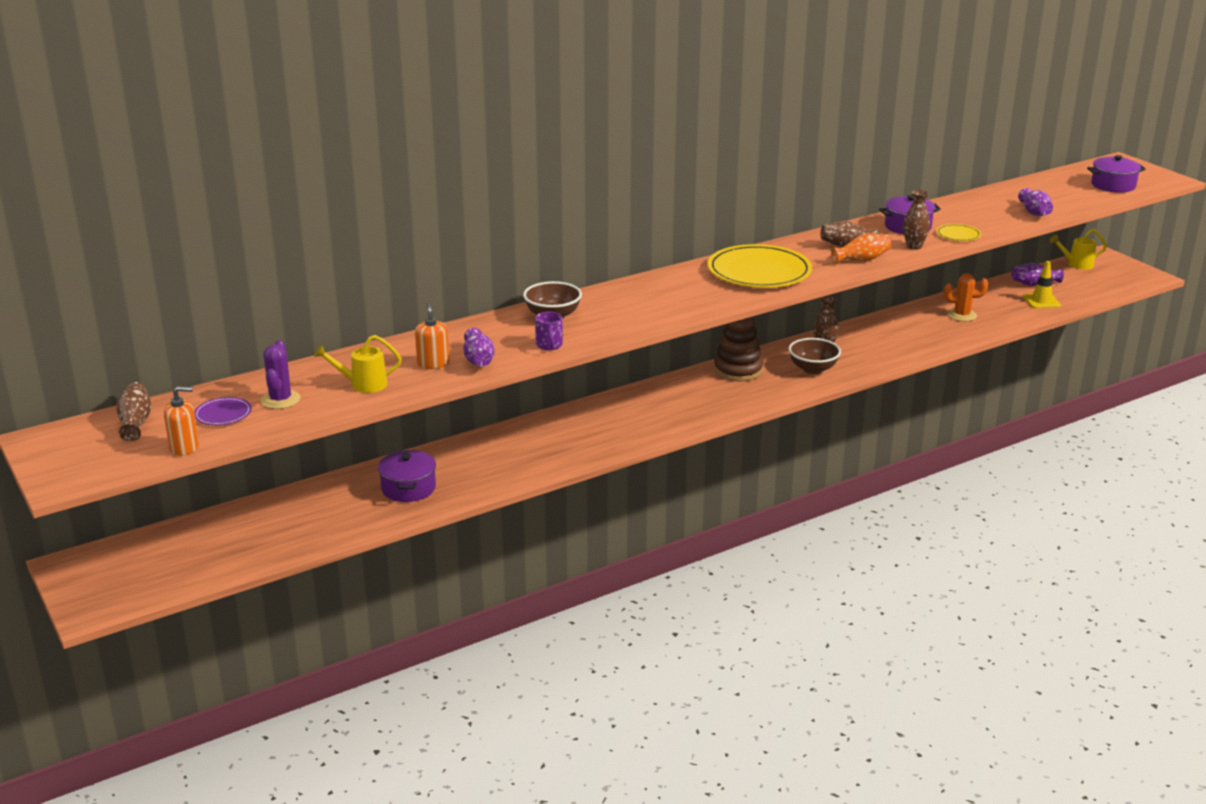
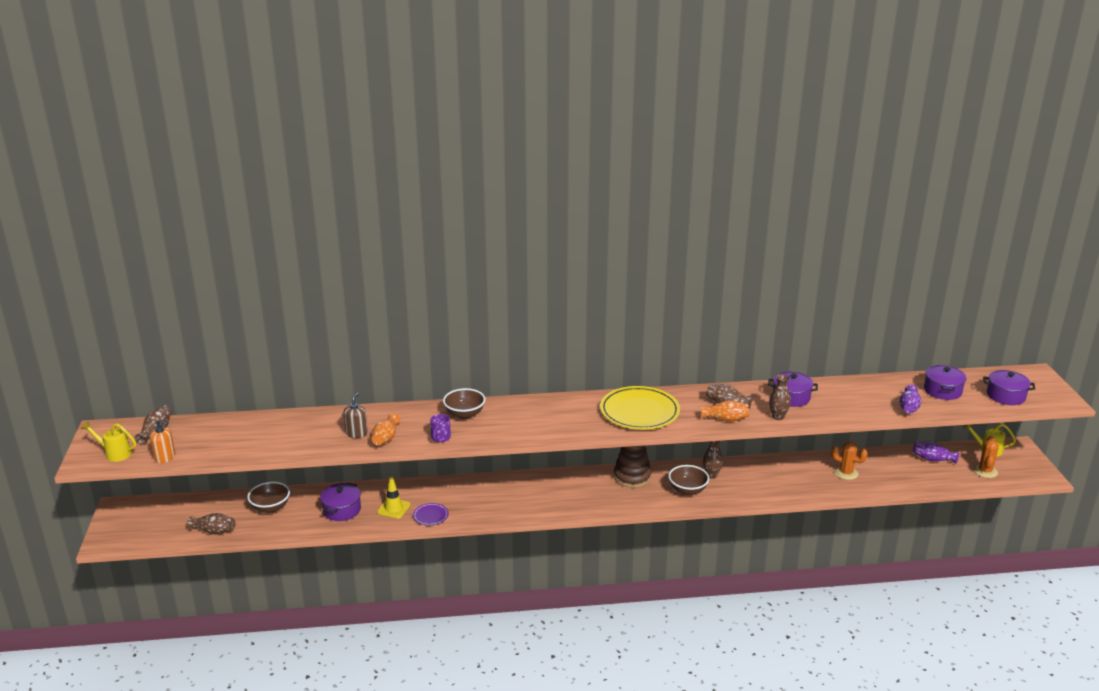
camera: 25 degrees right, 0 degrees up
(223, 414) = (206, 438): purple plate -> purple plate (430, 516)
(248, 555) = (214, 531): none -> brown vase
(280, 400) = (246, 437): purple cactus -> none
(305, 510) = (270, 508): none -> brown bowl
(363, 384) = (302, 438): yellow watering can -> yellow watering can (115, 453)
(433, 364) = (356, 433): orange soap dispenser -> brown soap dispenser
(478, 360) = (386, 438): purple vase -> orange vase
(958, 235) = (824, 414): yellow plate -> none
(1041, 301) = (924, 476): yellow traffic cone -> yellow traffic cone (393, 508)
(1050, 192) = (942, 391): none -> purple pot
(1093, 284) = (985, 471): none -> orange cactus

